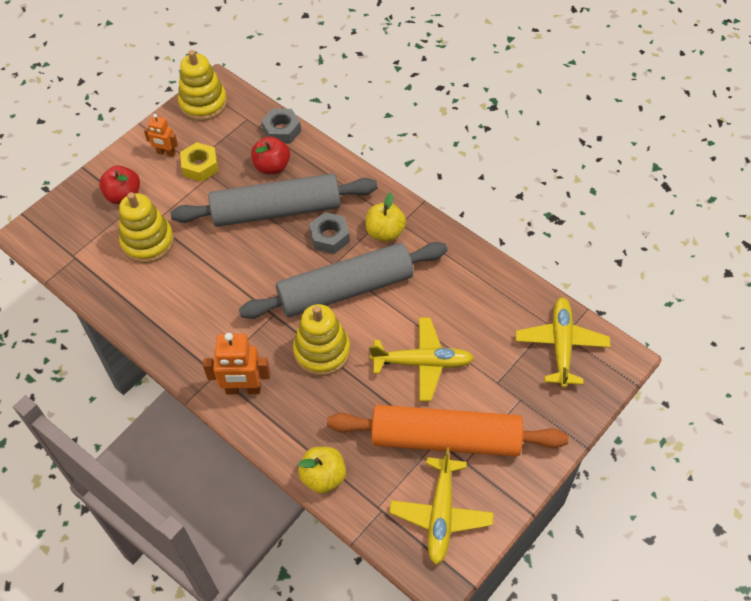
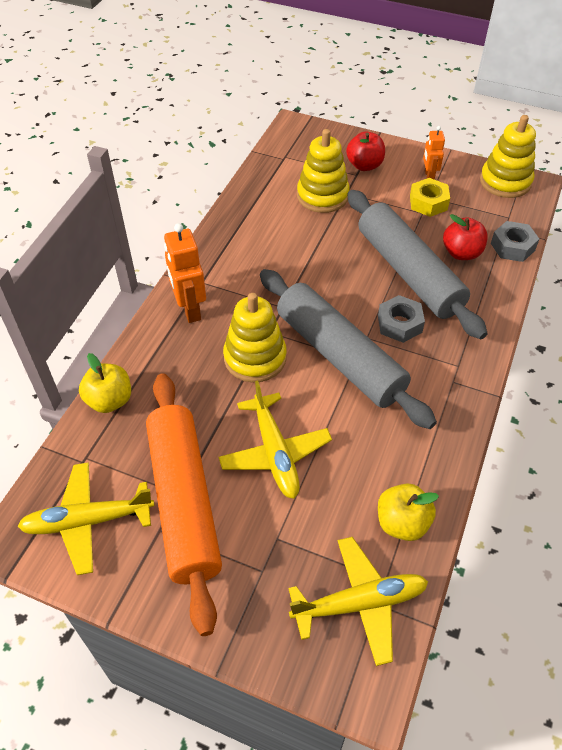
camera: 70 degrees right, 5 degrees down
(385, 232) = (432, 370): yellow apple -> yellow apple (402, 523)

